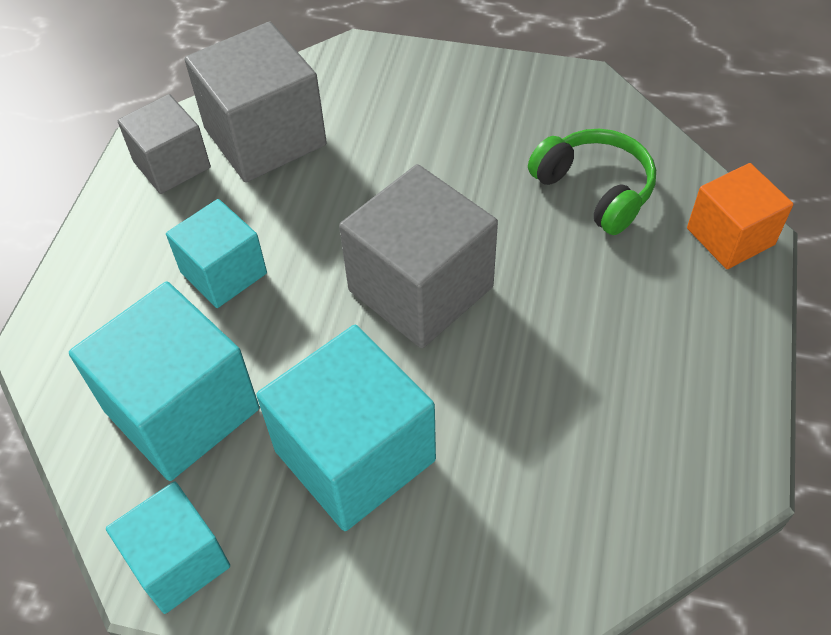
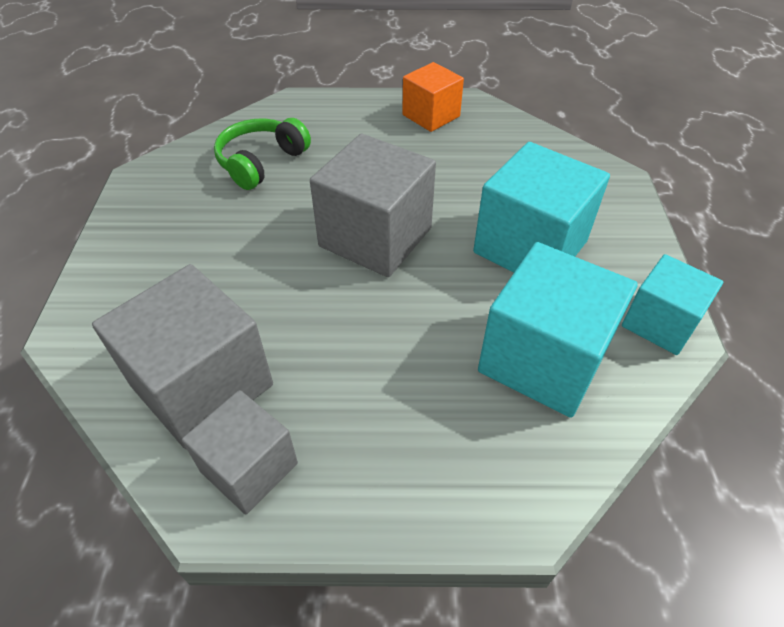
camera: 105 degrees left, 5 degrees down
(223, 273) = (392, 371): turquoise cube -> none
(730, 236) = (297, 107): orange cube -> orange cube (431, 116)

